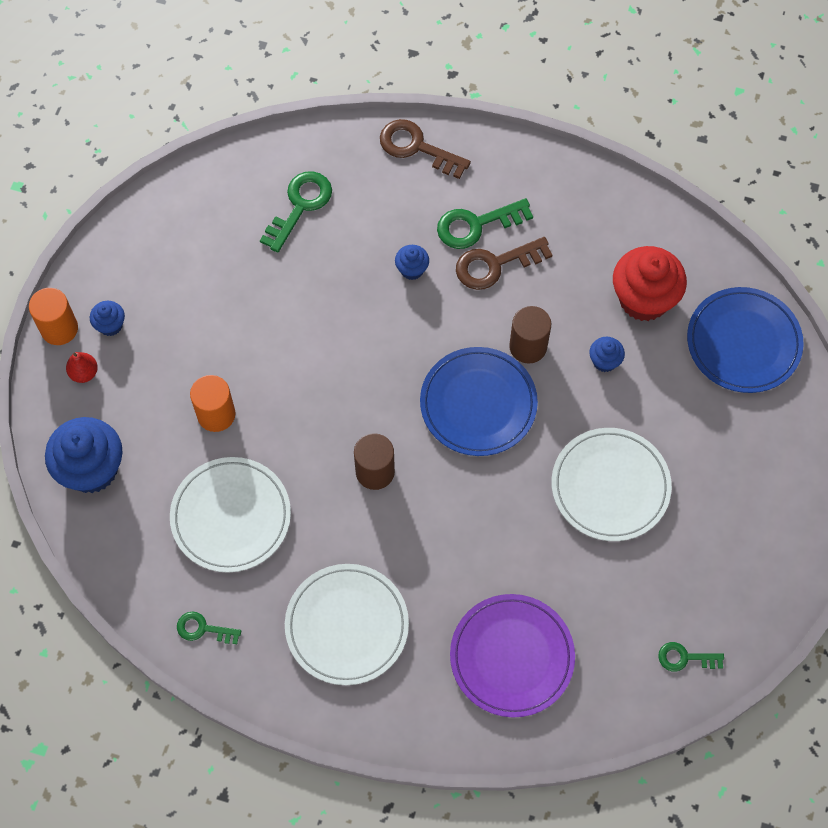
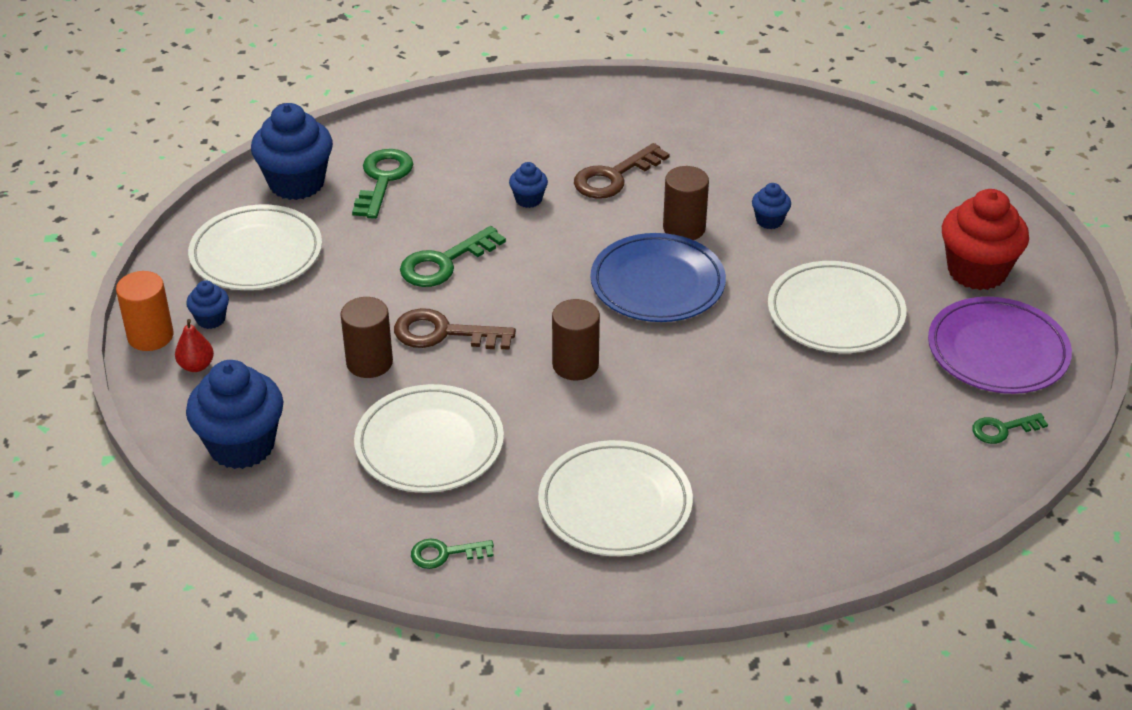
camera: 20 degrees left, 25 degrees down
(169, 262) = (256, 254): none -> white plate
(216, 414) = (369, 362): orange cylinder -> brown cylinder
(228, 187) = (296, 183): none -> blue cupcake
(416, 147) = (484, 112): brown key -> brown key (443, 333)
(476, 225) = (577, 153): green key -> green key (444, 263)
(512, 657) = (817, 480): purple plate -> purple plate (997, 351)
(643, 299) = (780, 167): red cupcake -> red cupcake (977, 271)
(743, 343) = (898, 175): blue plate -> none

